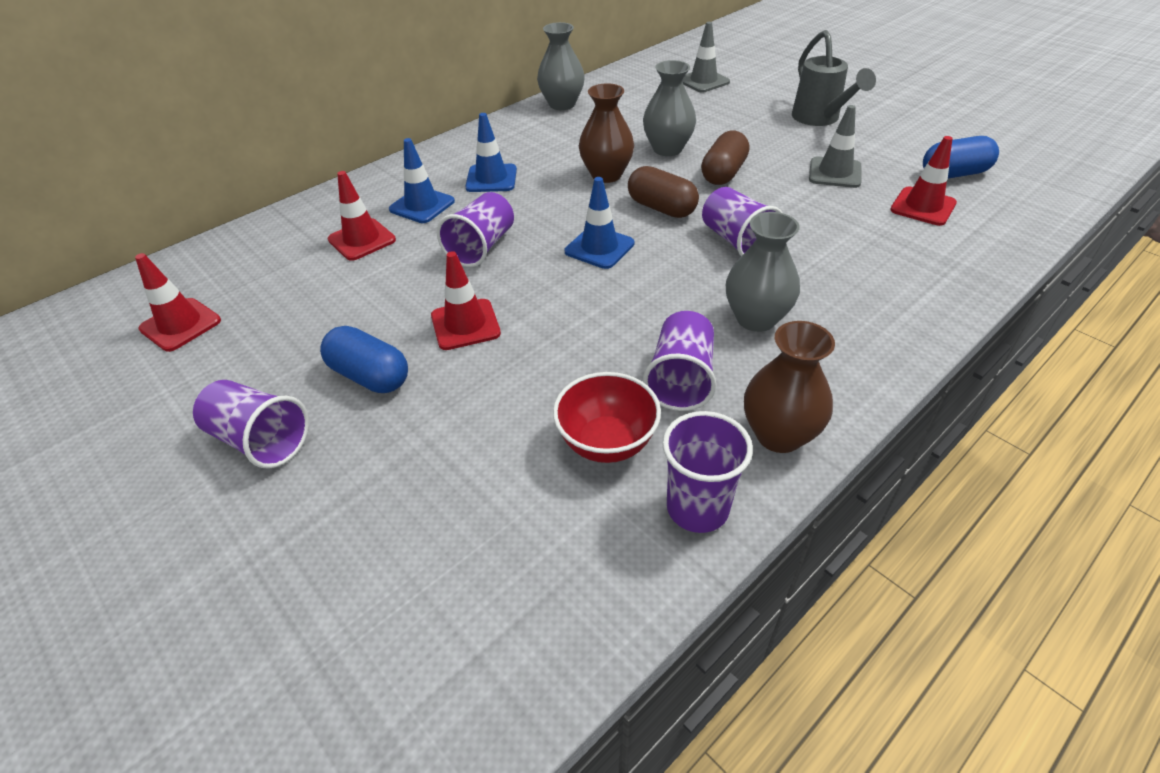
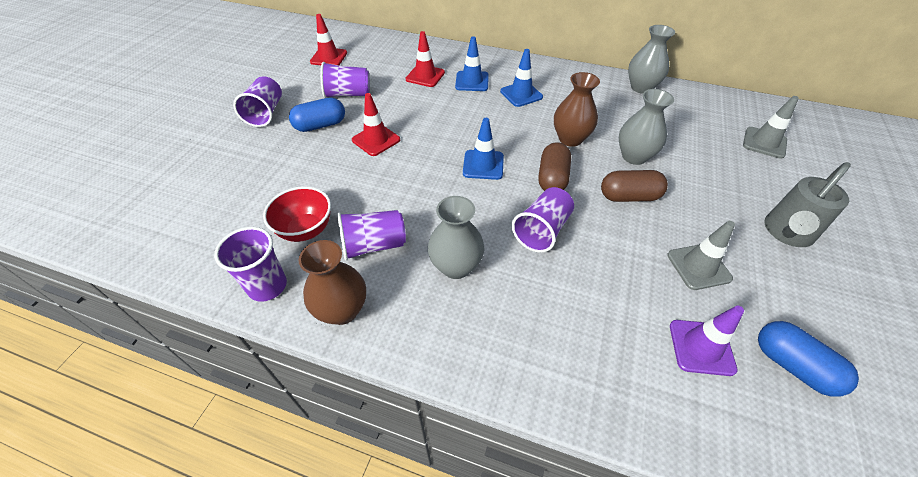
camera: 60 degrees right, 5 degrees up
(370, 376) = (320, 125): blue capsule -> blue capsule turned 60 degrees clockwise
(481, 247) = (448, 118): purple cup -> purple cup (347, 94)
(923, 207) = (701, 347): red traffic cone -> purple traffic cone

